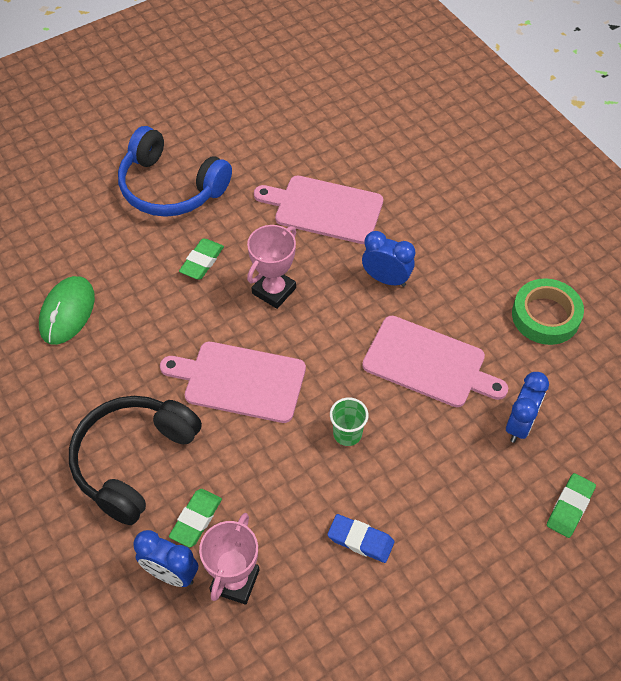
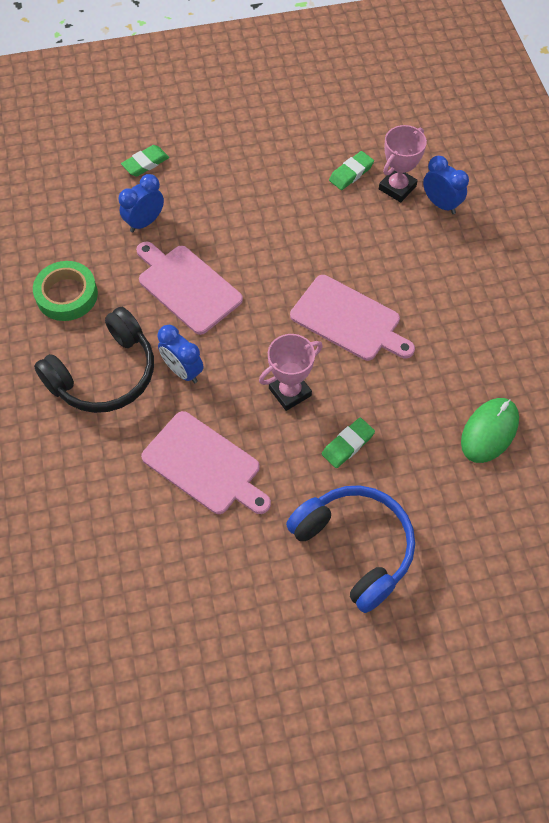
camera: 160 degrees left, 5 degrees up
(133, 461) = (452, 284): black headphones -> black headphones (104, 374)
(196, 519) = (414, 231): green eraser -> green eraser (351, 173)
(347, 434) = (278, 254): green cup -> none
(360, 540) = (301, 186): blue eraser -> none

